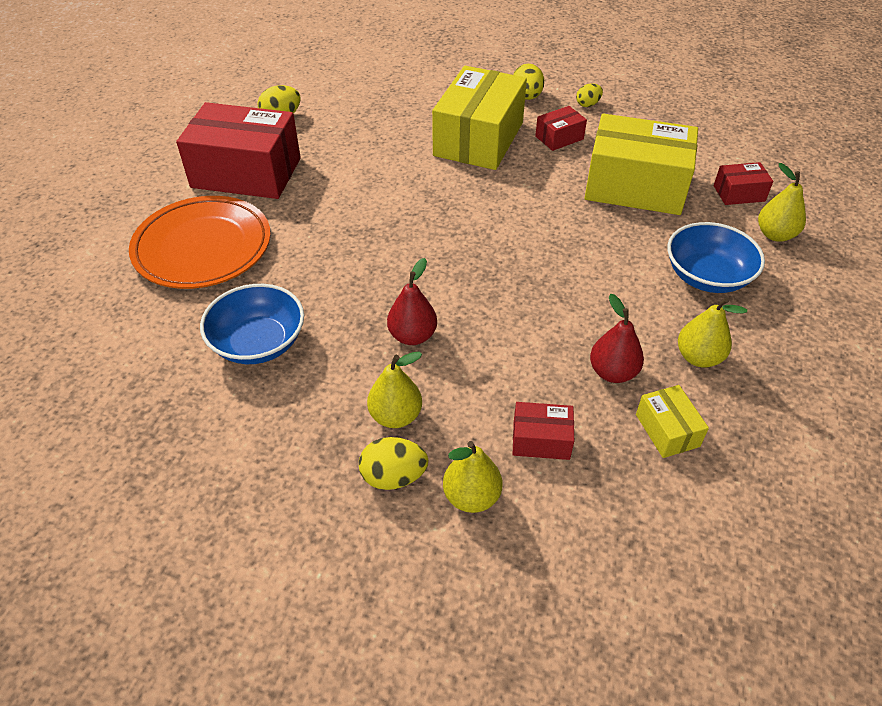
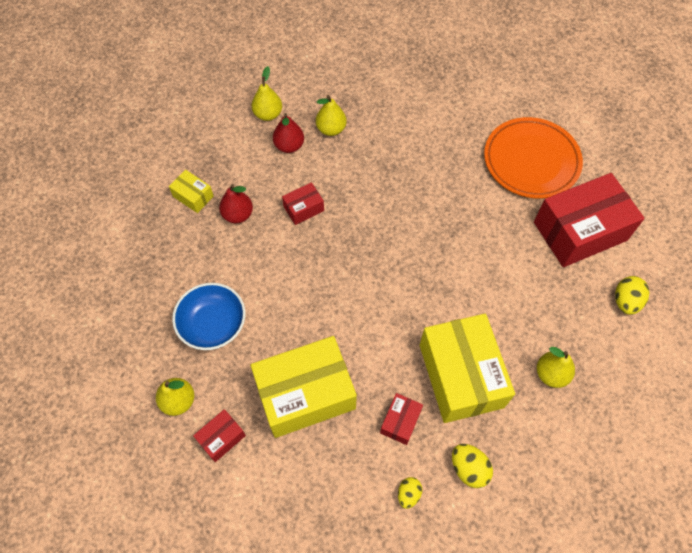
camera: 145 degrees right, 15 degrees up
(258, 343) = (433, 126): blue bowl -> none
(393, 477) = (308, 103): yellow egg -> none
(412, 336) = (360, 175): red pear -> red pear (289, 146)
(541, 440) = (253, 156): red box -> red box (303, 208)
(698, 357) = (194, 253): yellow pear -> yellow pear (551, 374)

